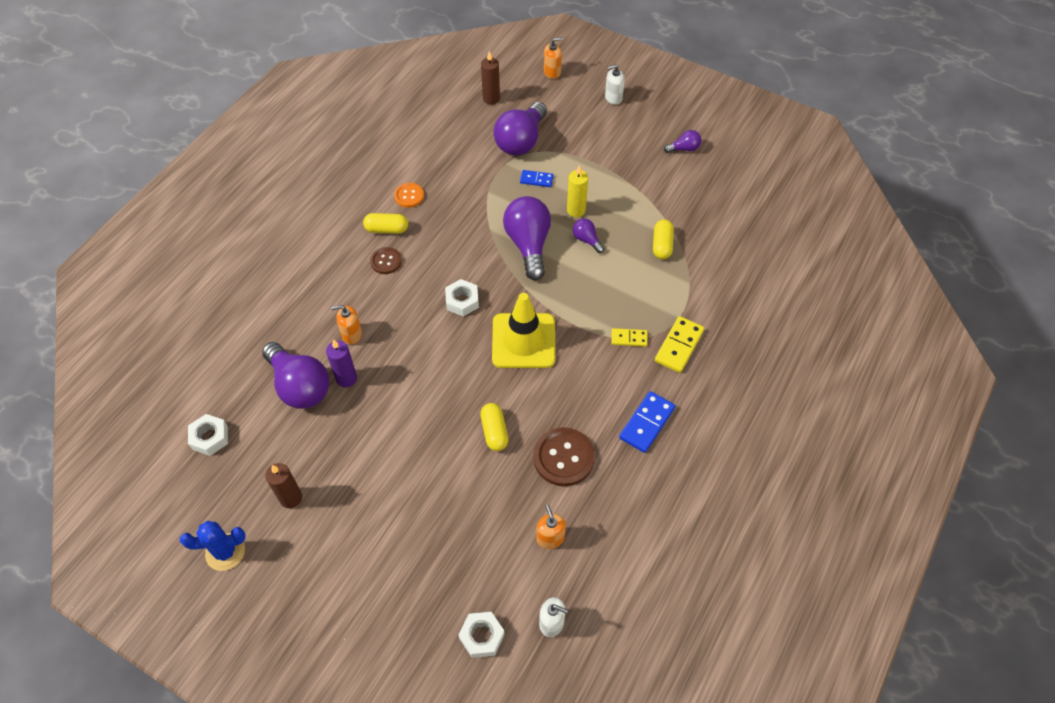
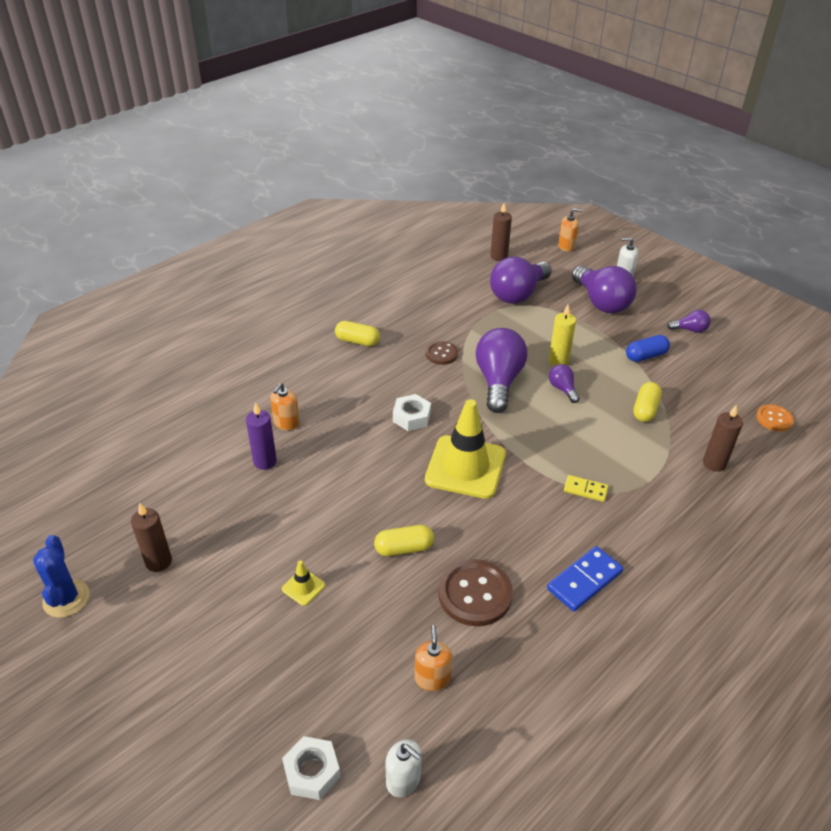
camera: 15 degrees right, 15 degrees down
(210, 437) = (104, 484): white nut -> none
(225, 552) = (66, 599): blue cactus -> blue cactus turned 75 degrees clockwise
(300, 386) = (215, 458): purple light bulb -> purple light bulb (601, 302)
(351, 334) = (286, 423): orange soap dispenser -> orange soap dispenser turned 75 degrees counterclockwise
(386, 261) = (346, 367): brown button -> brown button (441, 354)
(409, 196) = (390, 318): orange button -> orange button (774, 419)
(422, 488) = (303, 587): none -> yellow traffic cone
(494, 431) = (404, 548): yellow capsule -> yellow capsule turned 75 degrees clockwise
(536, 180) = (524, 328): blue domino -> none
(651, 187) = (645, 356): none -> blue capsule
(679, 346) = (642, 509): yellow domino -> none
(728, 287) = (714, 463): none -> brown candle

